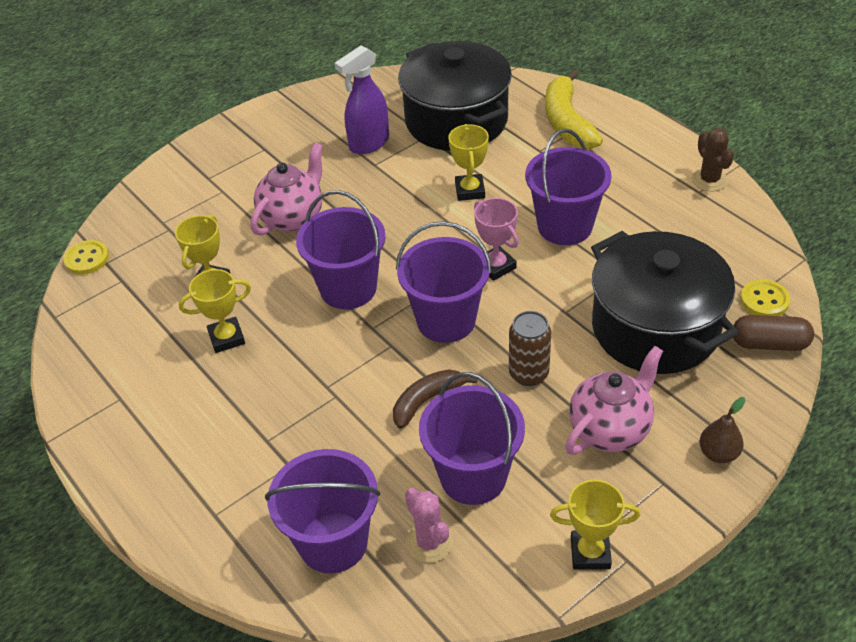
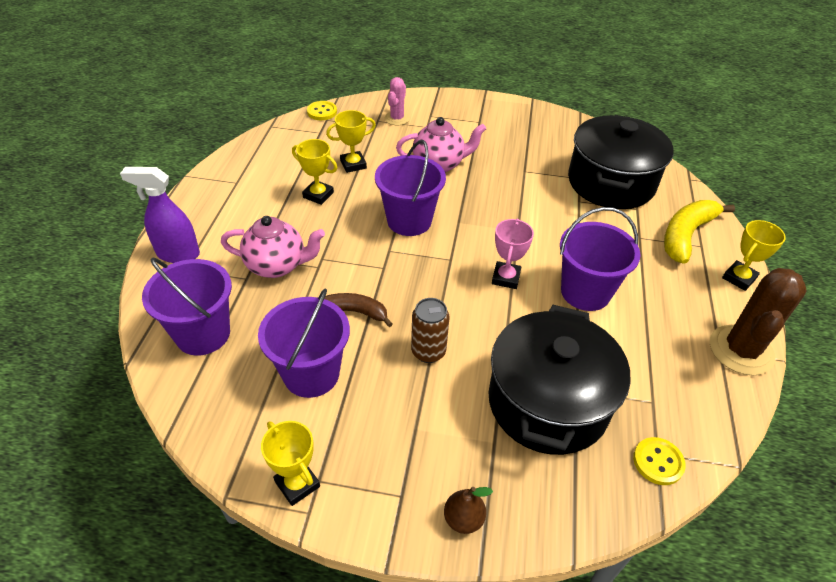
camera: 45 degrees right, 0 degrees up
(369, 143) = (538, 158): purple spray bottle -> purple spray bottle (178, 254)
(429, 542) = (238, 383): pink cactus -> pink cactus (397, 118)
(446, 320) = (431, 281): purple bucket -> none
(470, 191) = (557, 225): yellow trophy -> yellow trophy (739, 278)
(610, 429) = (422, 430): pink teapot -> pink teapot (277, 266)
(709, 180) = (741, 350): brown cactus -> brown cactus, size x1.76
(769, 344) = (615, 492): brown capsule -> none

